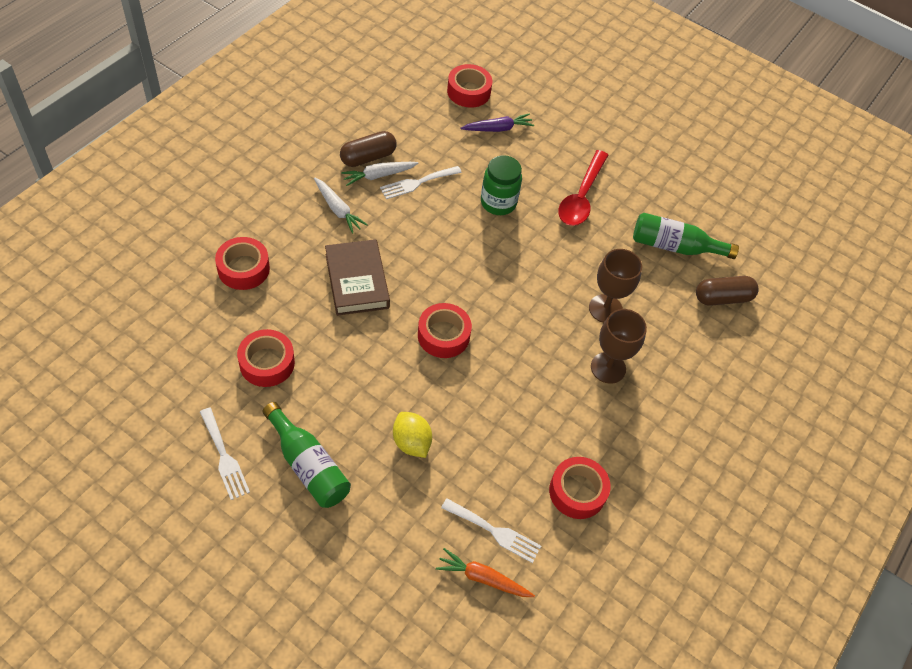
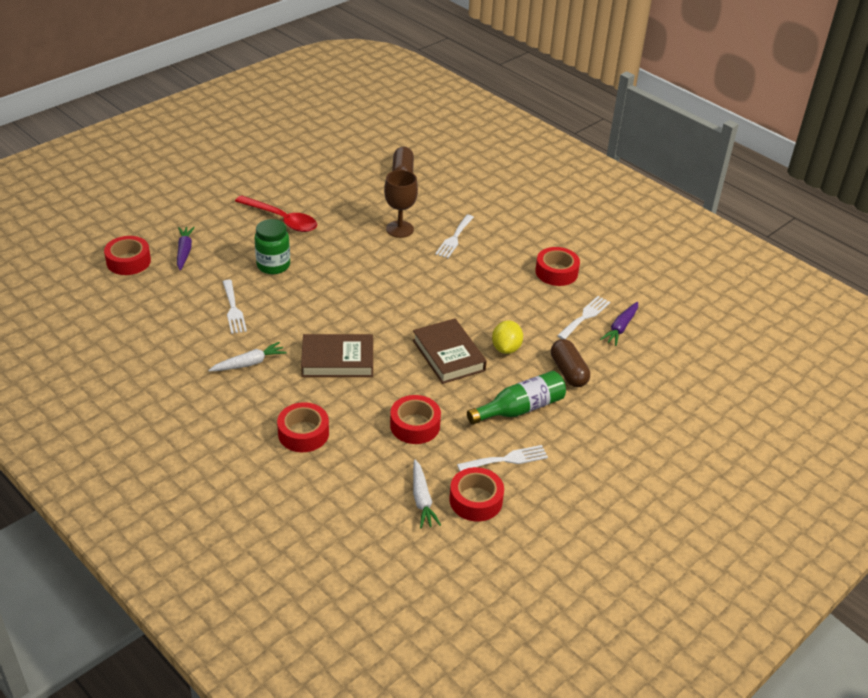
camera: 75 degrees left, 15 degrees down
(368, 157) = (189, 336): brown capsule -> brown capsule (568, 372)
(378, 176) = (215, 332): white carrot -> white carrot (422, 499)
(386, 383) = (448, 355): none -> brown book
(411, 442) = (506, 348): yellow lemon -> yellow lemon turned 60 degrees counterclockwise
(443, 335) = (407, 317): red tape -> red tape (476, 500)
(482, 578) = (620, 328): orange carrot -> purple carrot
(608, 368) = (454, 238): brown goblet -> white fork
(675, 247) = (348, 184): green bottle -> none

